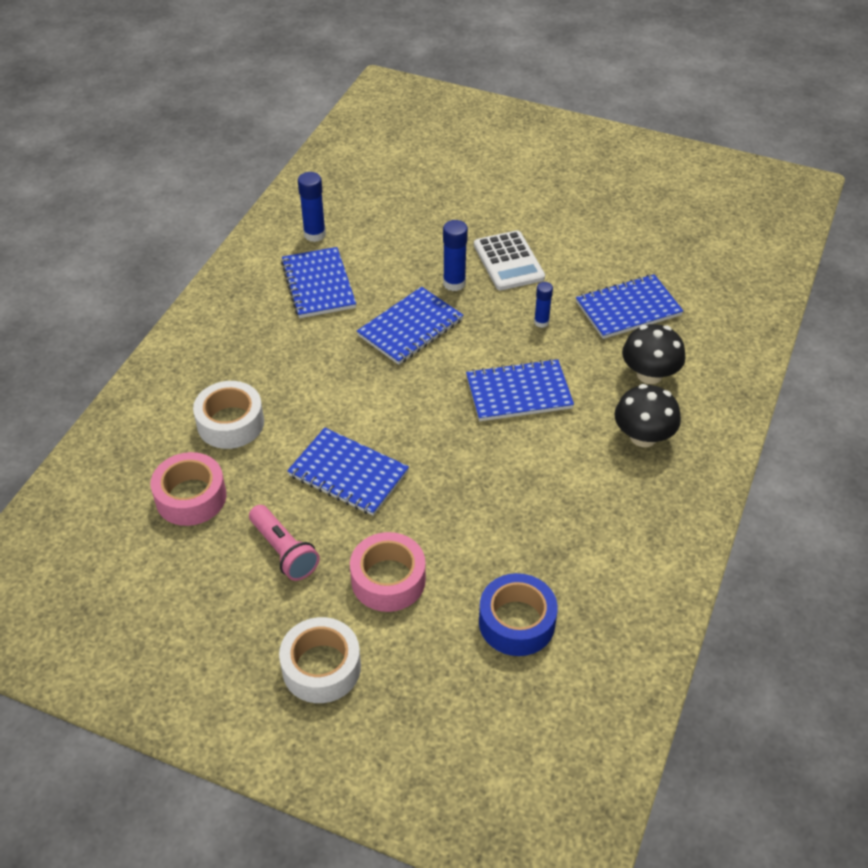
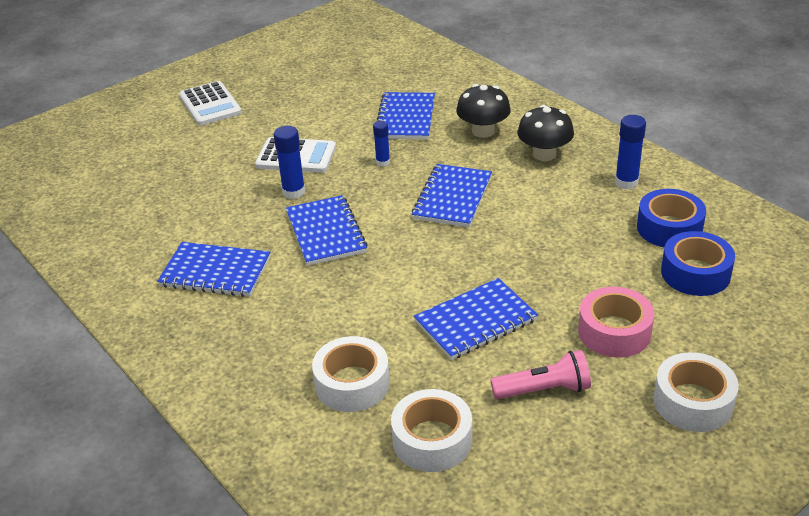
camera: 60 degrees left, 10 degrees down
(191, 497) = (432, 440): pink tape -> white tape
(314, 234) = (143, 255): blue glue stick -> blue glue stick (626, 182)
(548, 172) = (210, 104): none -> white calculator
(581, 580) = (669, 228): none -> blue tape

